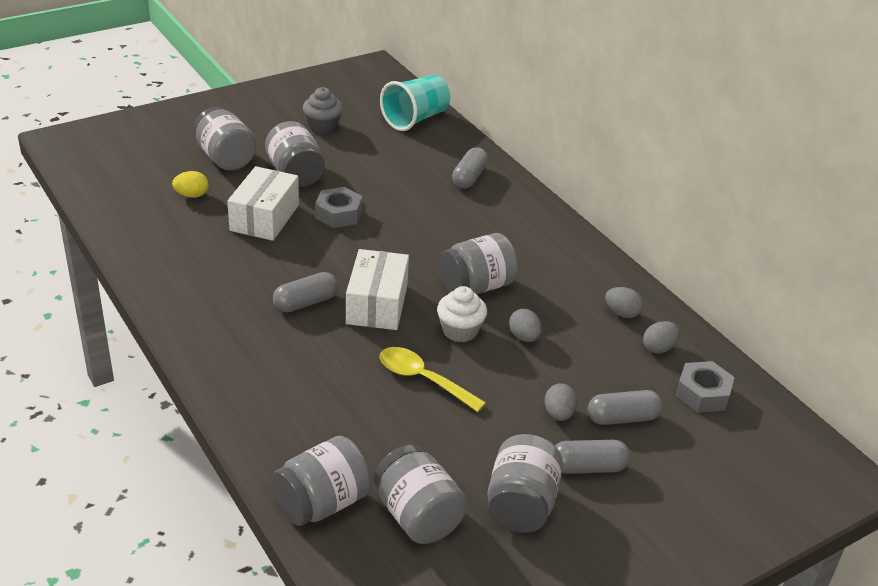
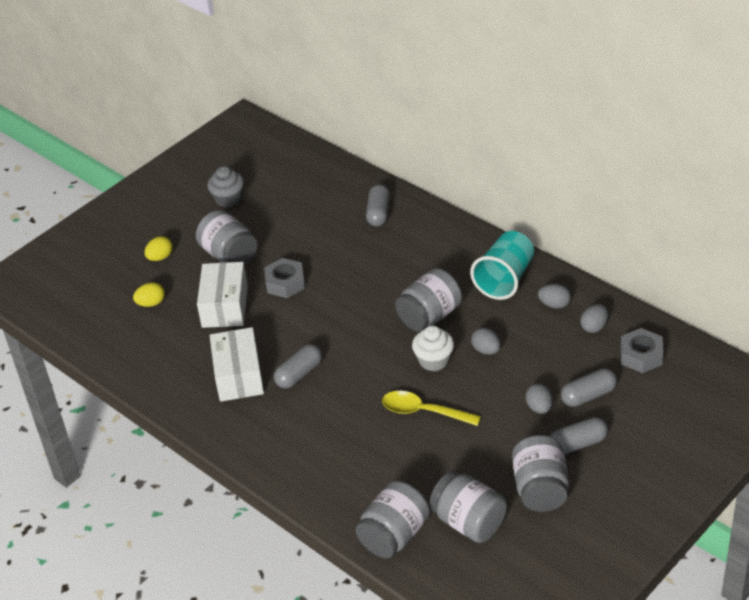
camera: 10 degrees left, 5 degrees up
(225, 158) = (160, 257): grey jar -> yellow egg
(377, 304) = (357, 357): white box -> white box (238, 375)
(415, 119) = (305, 166): turquoise cup -> turquoise cup (505, 279)

